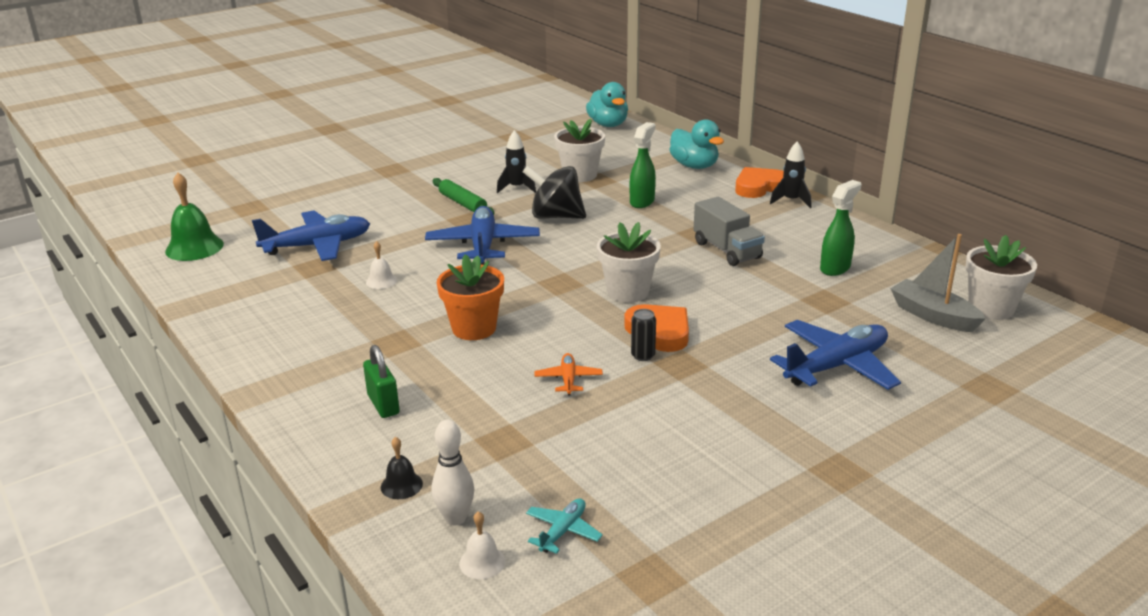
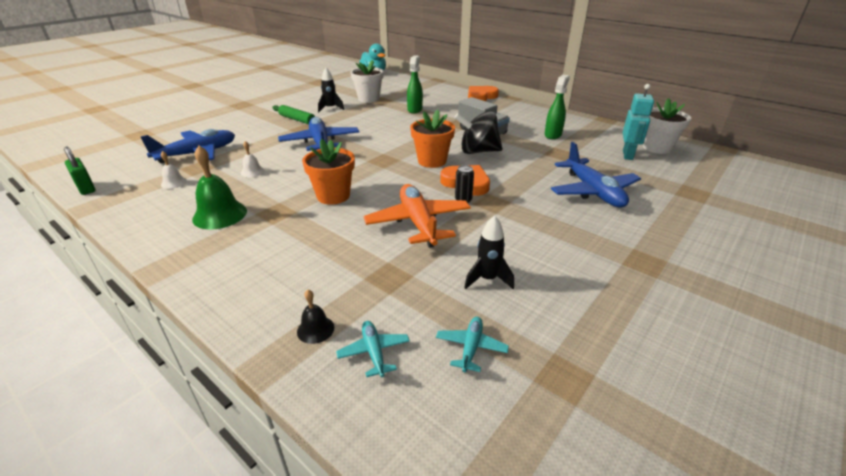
camera: 15 degrees left, 5 degrees up
(194, 247) = (97, 164): green bell -> green bell (220, 215)
(383, 404) = (279, 261): green padlock -> green padlock (86, 188)
(455, 518) = (374, 352): white bowling pin -> turquoise plane
(482, 562) = (414, 392): white bell -> white bell (174, 183)
(555, 216) = (363, 122): black spinning top -> black spinning top (478, 151)
(568, 379) = (418, 223): orange plane -> orange plane, size x2.08
(628, 292) = (432, 161): white flower pot -> orange flower pot
(694, 166) = (436, 89): turquoise duck -> none
(791, 201) = (504, 102): black rocket -> black rocket (487, 279)
(836, 366) = (593, 191): blue plane -> blue plane turned 120 degrees clockwise
(933, 316) = (628, 155): grey boat -> turquoise robot

